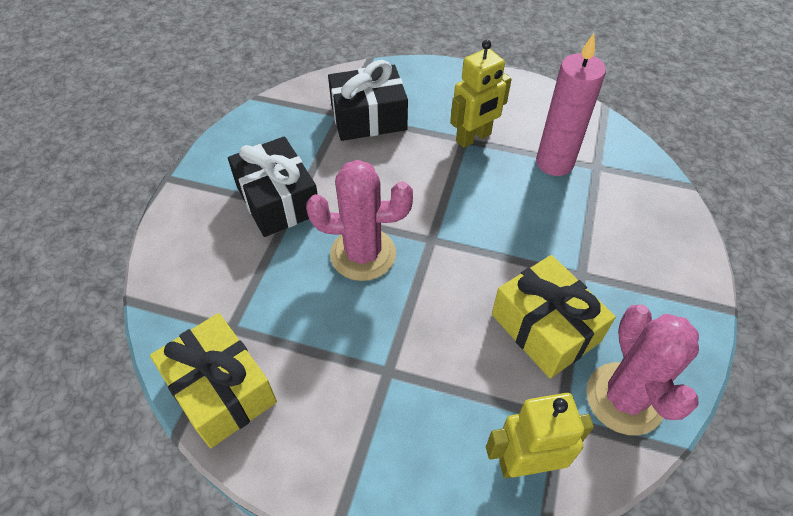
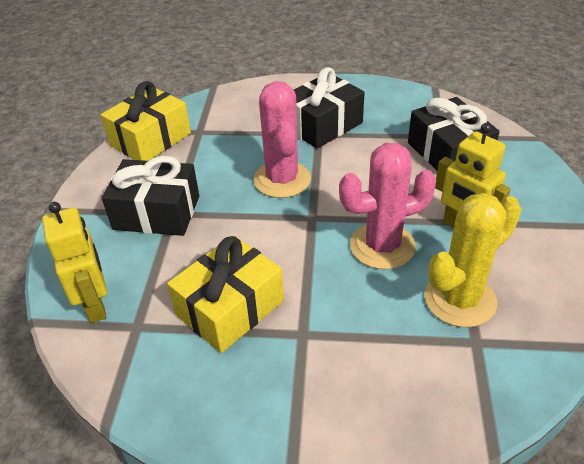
camera: 80 degrees right, 10 degrees down
(382, 389) = (157, 212): none -> black gift
(554, 163) = (460, 299): pink candle -> yellow cactus
(624, 398) = (159, 375): pink cactus -> pink cactus (382, 246)

